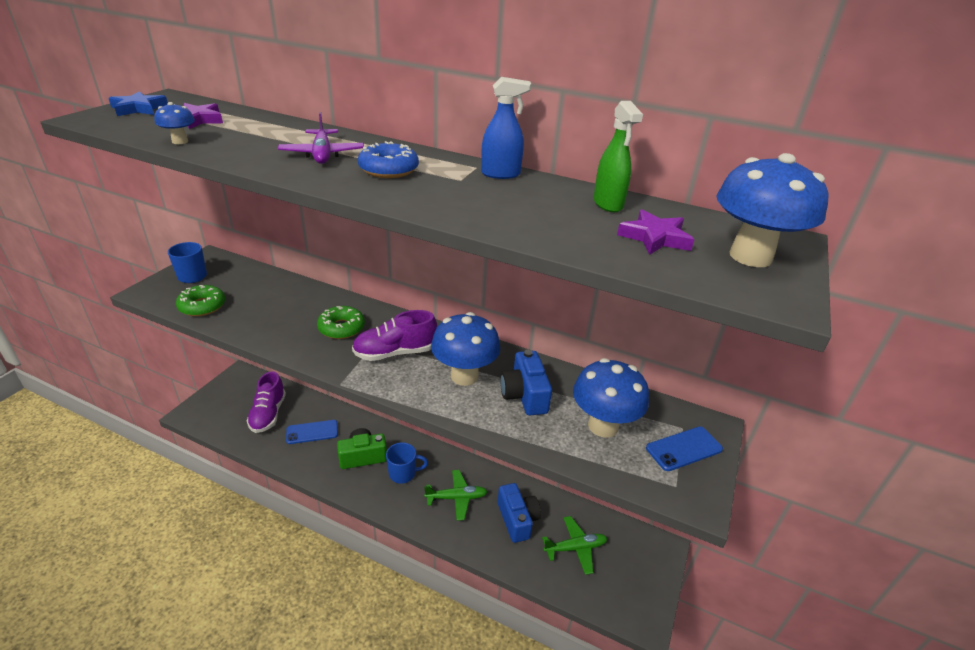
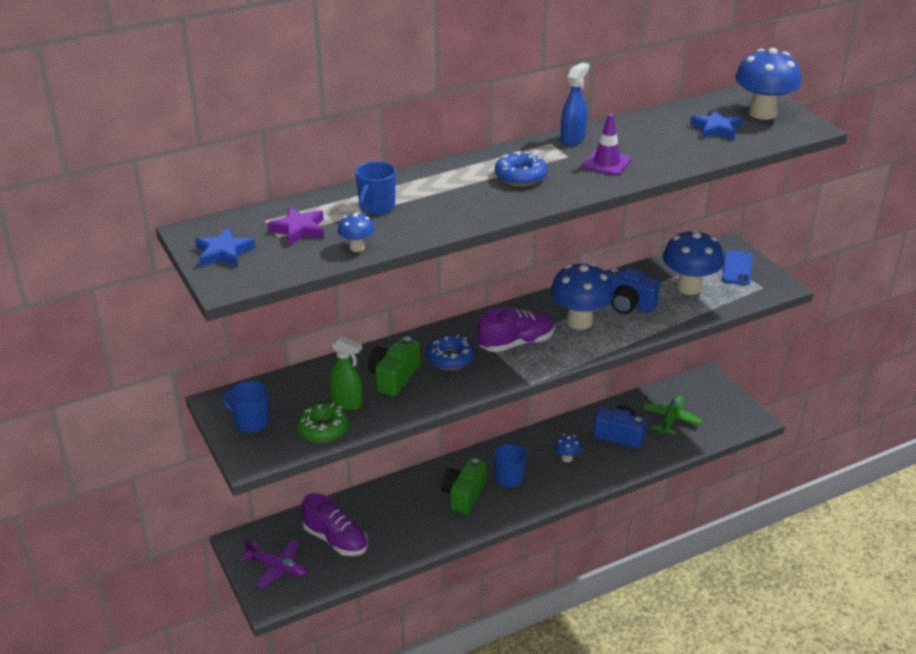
camera: 50 degrees left, 0 degrees up
(261, 134) = (376, 207): none -> blue mug
(293, 312) = (394, 377): none -> green camera
(312, 432) = (396, 517): blue phone -> none
(322, 154) = (459, 193): purple plane -> purple plane (277, 567)
(341, 328) = (450, 358): green donut -> blue donut
(395, 353) = (516, 343): purple shoe -> purple shoe turned 135 degrees counterclockwise
(456, 498) = (567, 458): green plane -> blue mushroom
(474, 199) = (606, 163): none -> purple traffic cone
(608, 204) = (658, 123): green spray bottle -> green spray bottle (347, 403)
(655, 237) = (716, 129): purple star -> blue star

